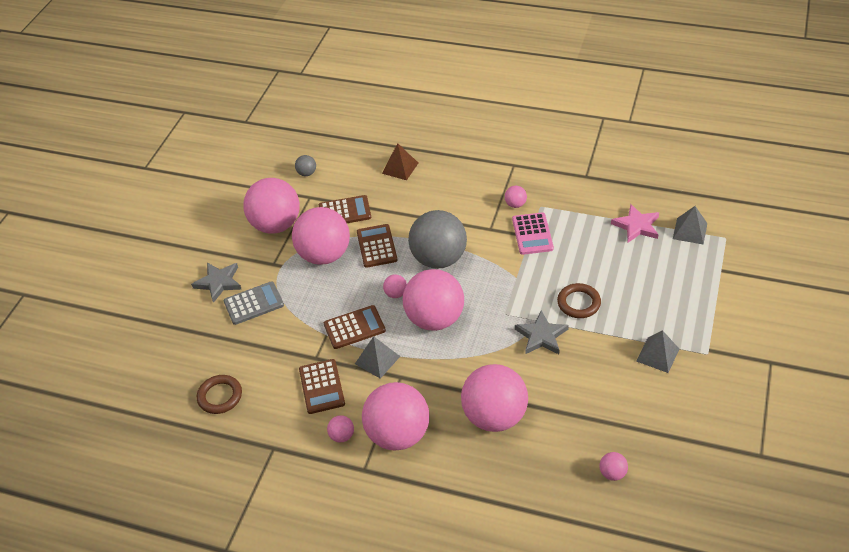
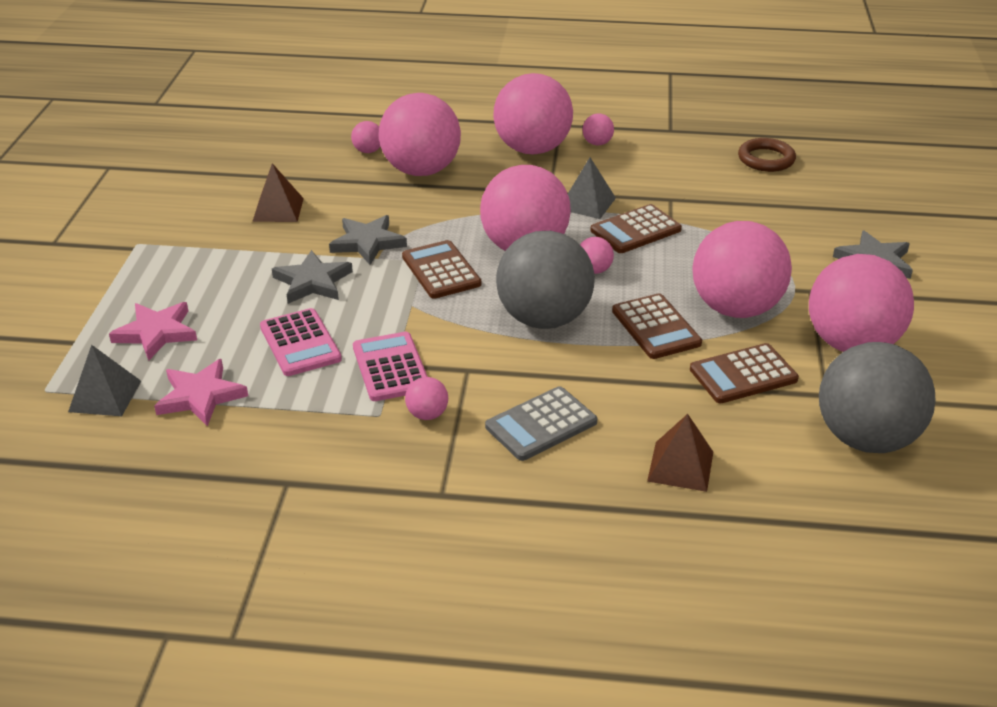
camera: 165 degrees right, 10 degrees down
(253, 303) = (799, 243): grey calculator -> grey calculator (541, 424)
(307, 173) = (866, 438): grey ball -> grey ball, size x2.47
(322, 387) = (645, 176): brown calculator -> brown calculator (441, 270)
(578, 303) = (313, 282): brown ring -> grey star
(584, 255) = (300, 343): none -> pink calculator
(608, 380) = (278, 210): none -> brown pyramid
(612, 473) = (282, 142): pink ball -> pink ball (368, 151)
(657, 354) = (207, 237): grey pyramid -> none
(672, 271) = (156, 333): none -> pink star

